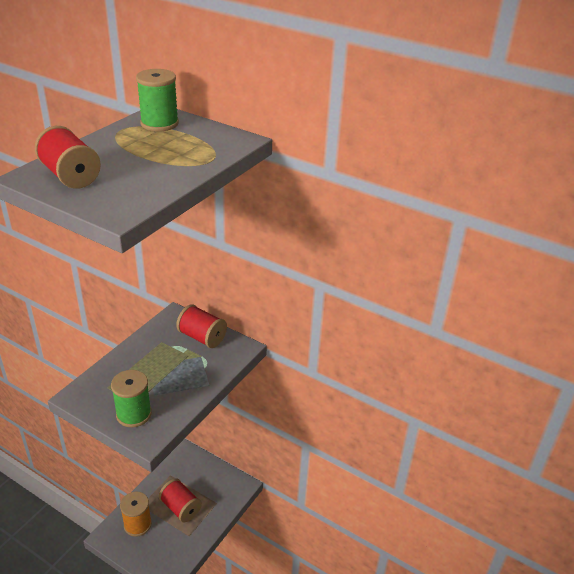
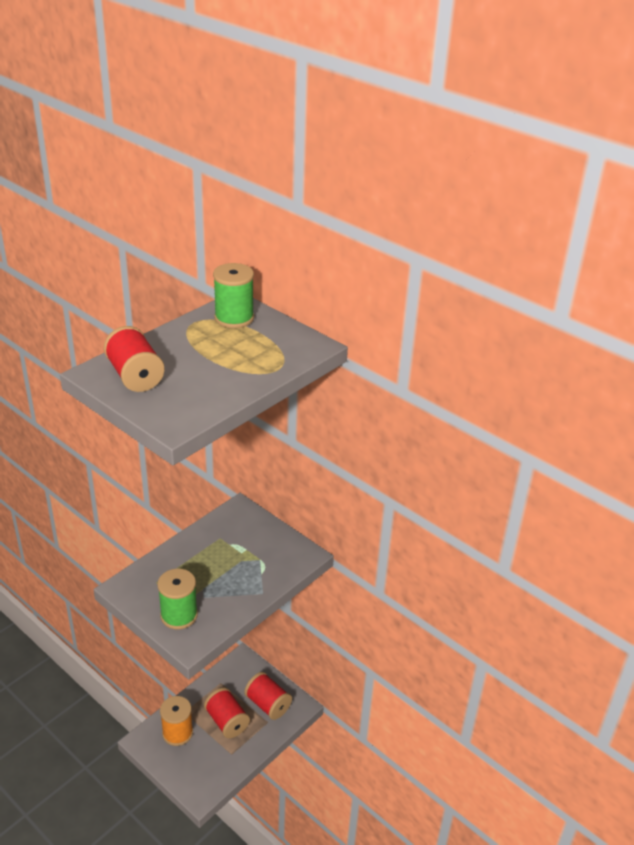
camera: 10 degrees right, 0 degrees up
(202, 337) = (264, 538): red spool -> red spool (268, 704)

